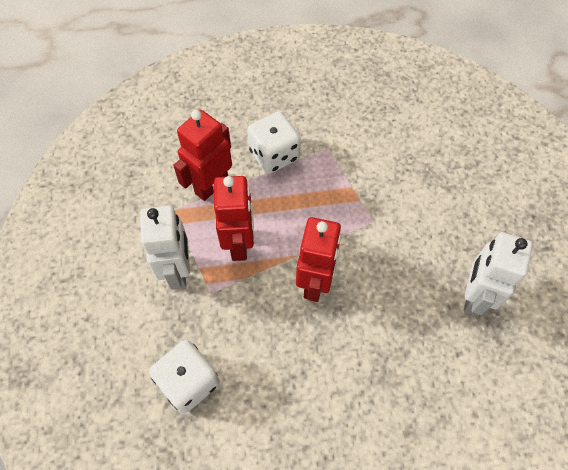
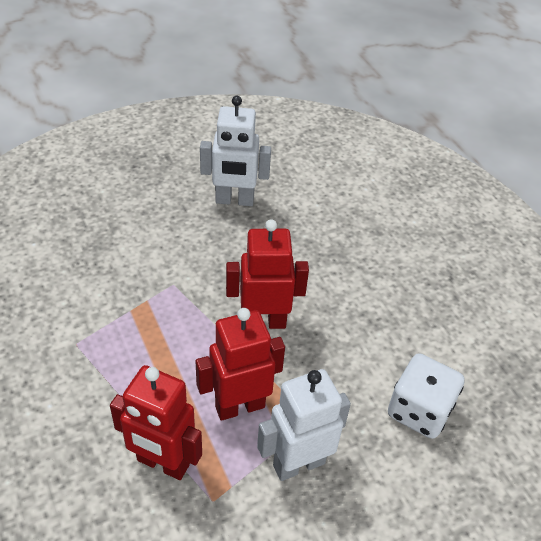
camera: 110 degrees left, 15 degrees down
(274, 155) = (97, 400): white dice -> none

